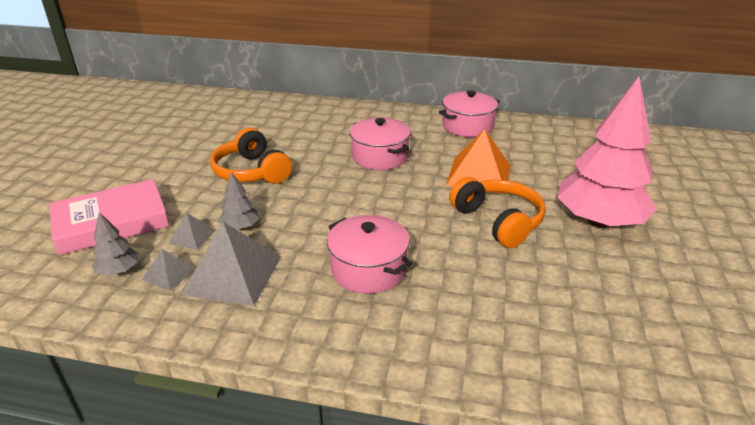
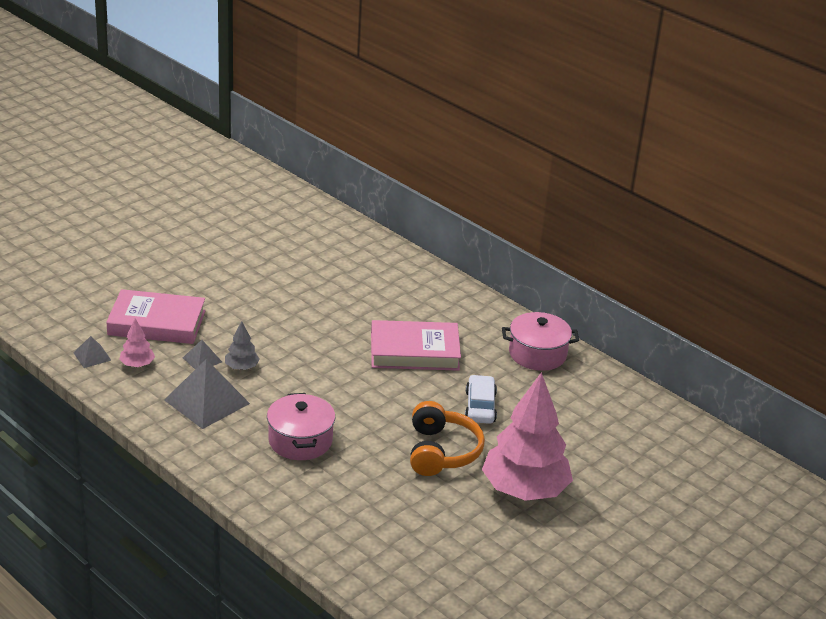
camera: 30 degrees right, 0 degrees up
(119, 271) = (137, 365): grey tree -> pink tree
(168, 274) = (166, 381): grey pyramid -> grey pyramid (92, 356)
(251, 172) = (292, 320): orange headphones -> none
(380, 157) = (414, 351): pink pot -> pink book
(479, 175) = (480, 407): orange pyramid -> white car

